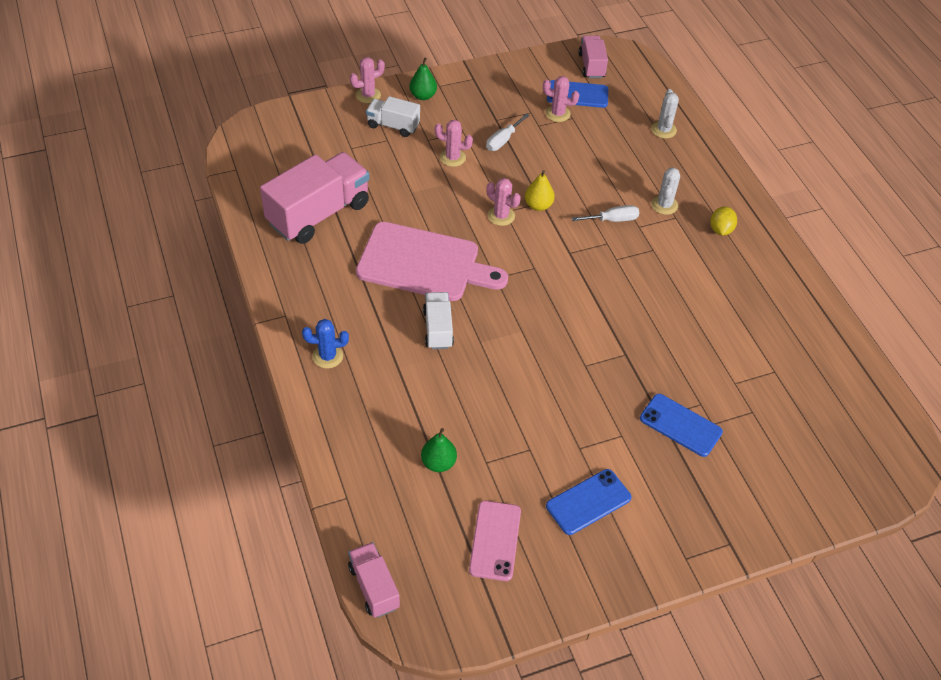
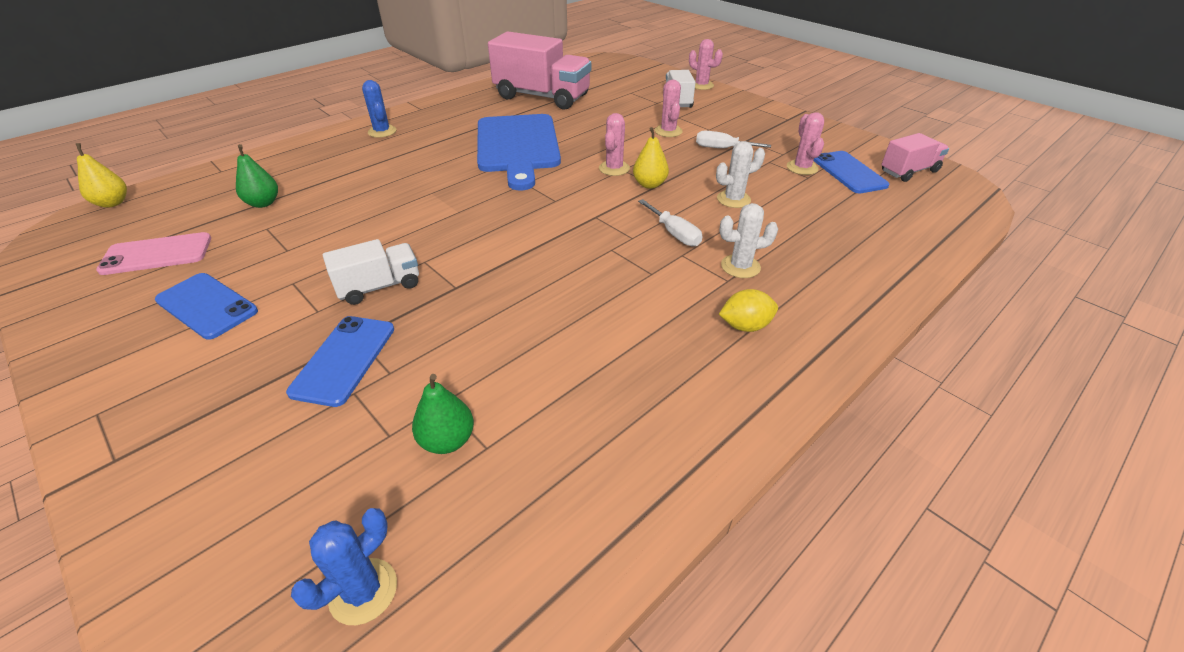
camera: 70 degrees right, 10 degrees down
(374, 587) = (113, 203): pink truck -> yellow pear
(423, 96) = (731, 104): green pear -> green pear (447, 440)
(424, 263) = (518, 146): pink cutting board -> blue cutting board
(438, 329) = (437, 169): white truck -> white truck (379, 287)
(663, 130) = (876, 239): white cactus -> white cactus (733, 199)
(844, 434) = (363, 591): none -> blue cactus

